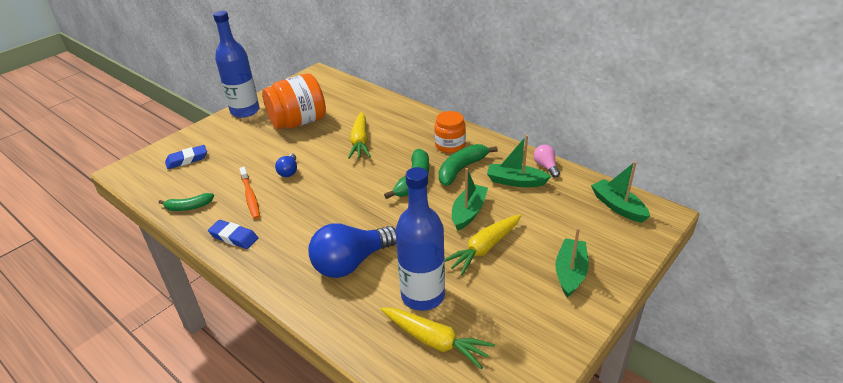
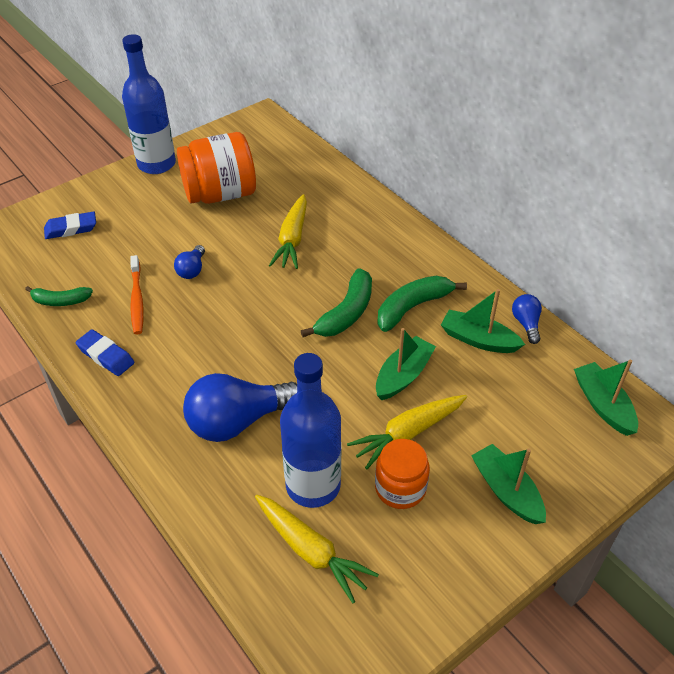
camera: 10 degrees right, 10 degrees up
(450, 145) = (408, 266): orange jar -> orange jar (400, 488)
(546, 166) = (526, 324): pink light bulb -> blue light bulb
(570, 273) = (506, 491): green boat -> green boat turned 60 degrees counterclockwise

